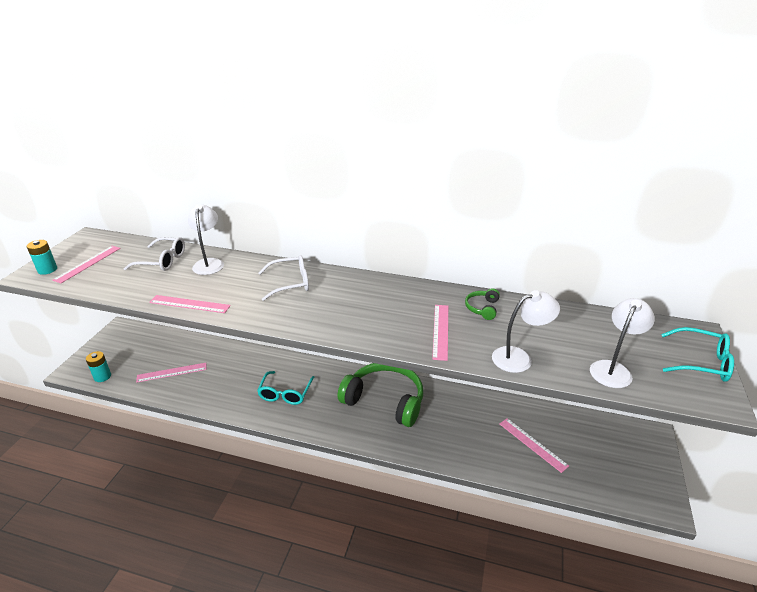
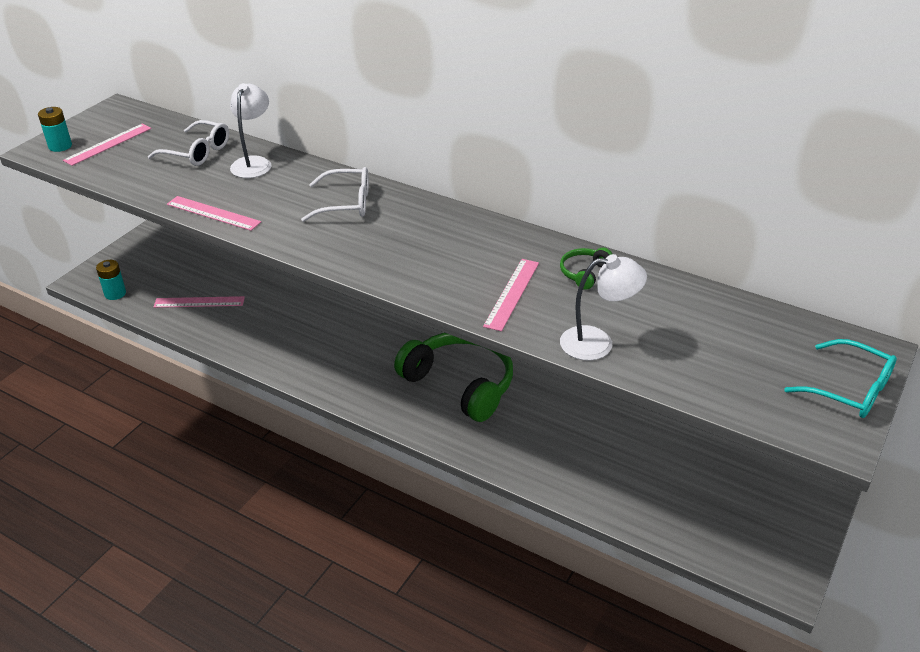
camera: 15 degrees right, 5 degrees up
(285, 393) = (333, 352): turquoise glasses -> none
(532, 444) = (639, 474): pink ruler -> none
(613, 369) = (717, 377): white lamp -> none

